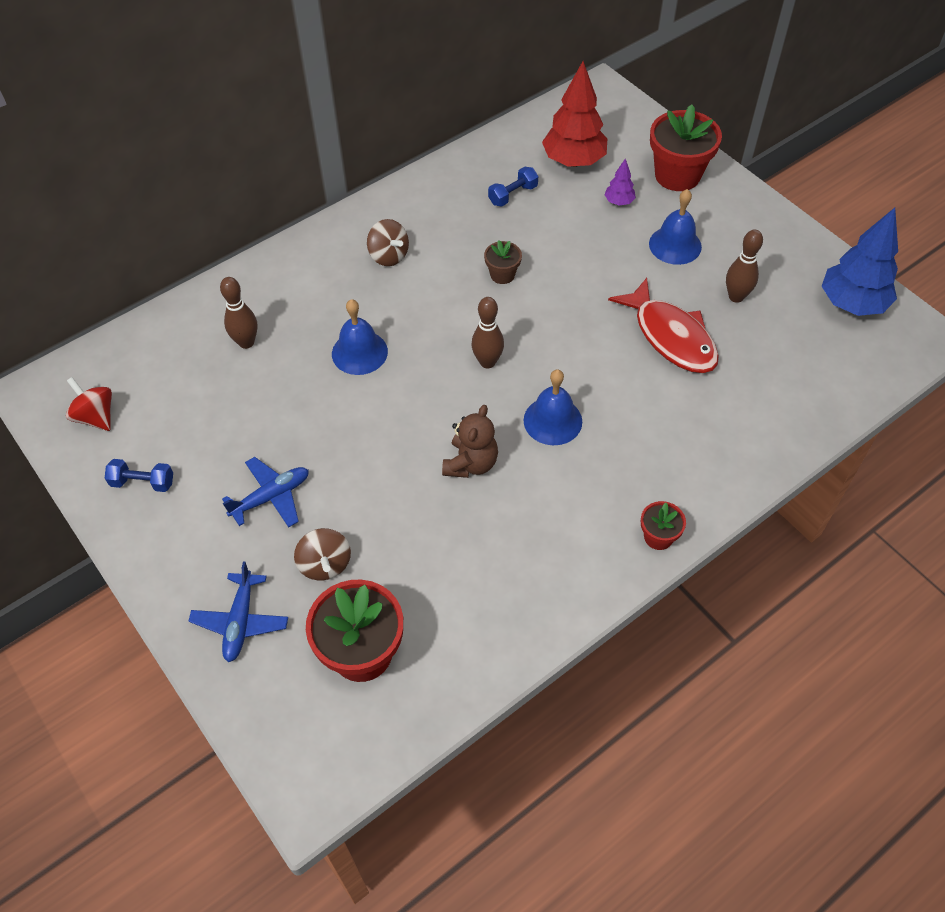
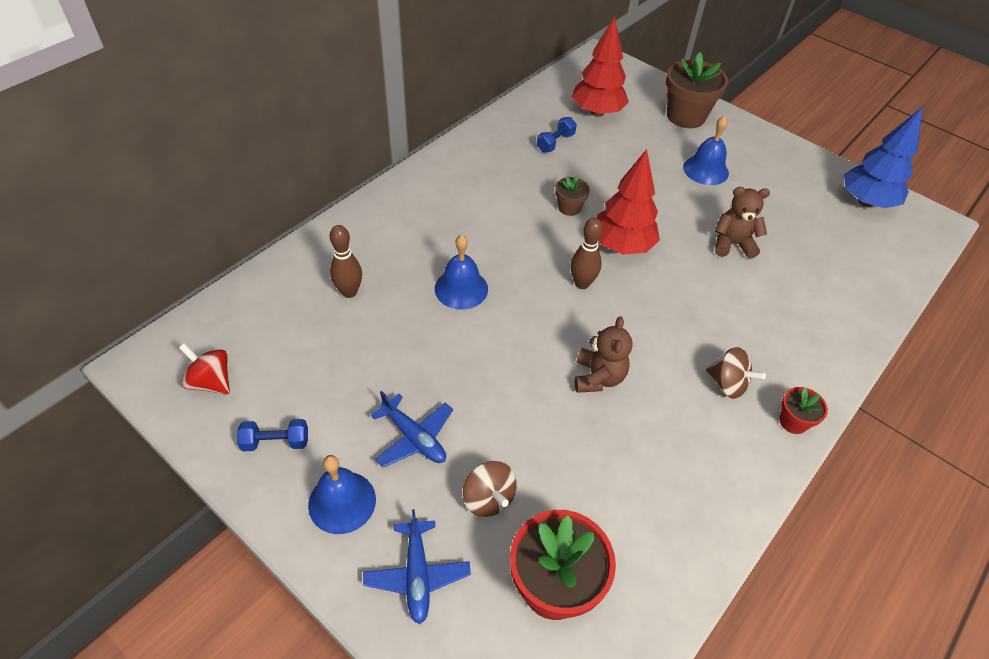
camera: 15 degrees left, 5 degrees down
(271, 497) = (414, 437): blue plane -> blue plane turned 90 degrees clockwise
(389, 256) = (462, 202): brown spinning top -> brown spinning top (727, 384)
(545, 325) = (622, 246): none -> red tree
(552, 420) = (658, 328): blue bell -> blue bell (342, 502)
(619, 202) = (646, 140): purple tree -> none
(671, 337) = (732, 244): red fish -> brown teddy bear
(677, 175) = (686, 116): red flower pot -> brown flower pot
(736, 297) = (772, 206): brown bowling pin -> none

